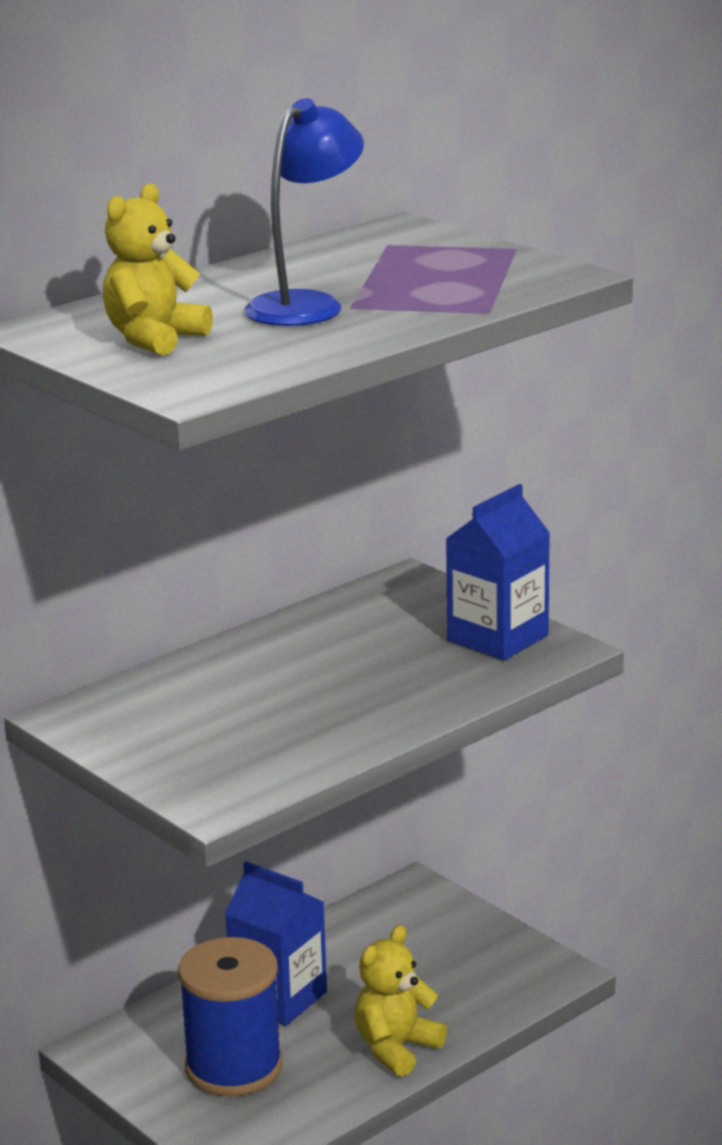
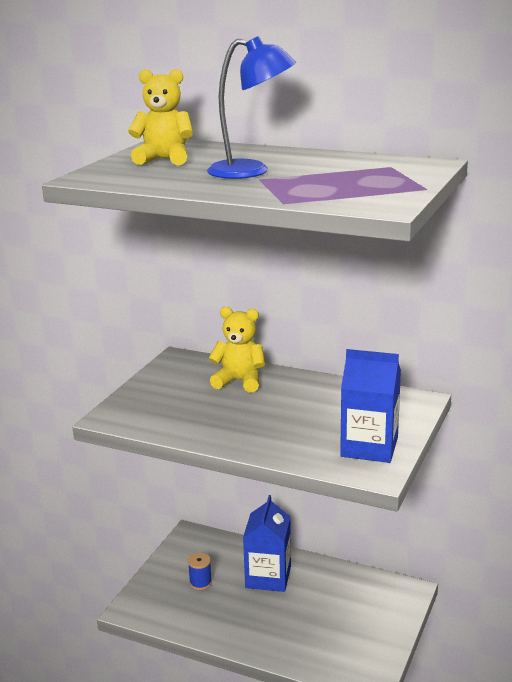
camera: 65 degrees right, 0 degrees up
(233, 1067) = (200, 582): blue spool -> blue spool, size x0.42
(396, 1048) = (250, 635): yellow teddy bear -> yellow teddy bear (239, 381)

